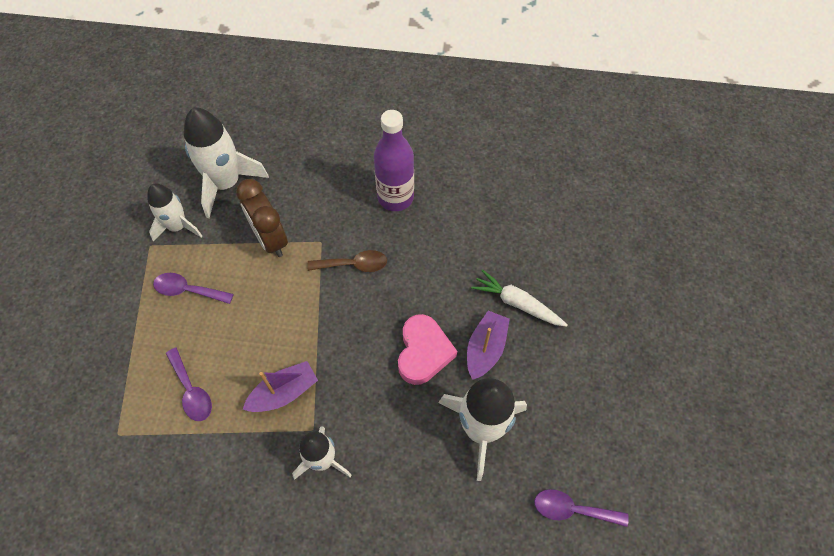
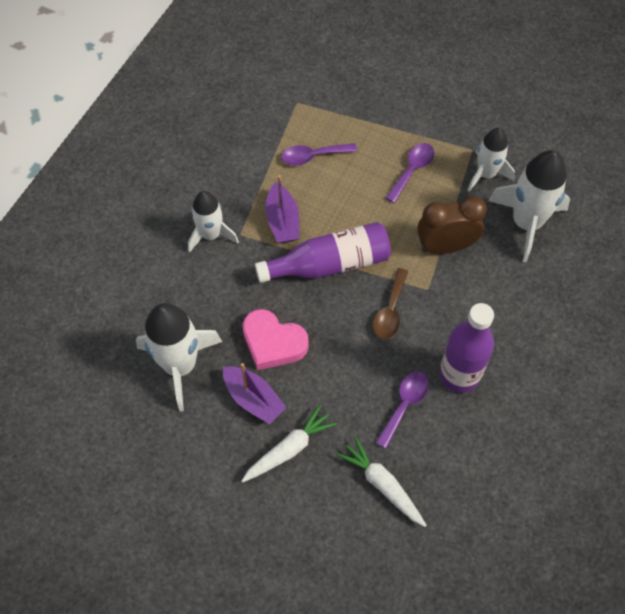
camera: 110 degrees right, 0 degrees up
(321, 331) = (330, 264): none -> purple bottle
(514, 225) = (382, 484): none -> white carrot
(572, 509) = (77, 413): purple spoon -> purple spoon (404, 404)

